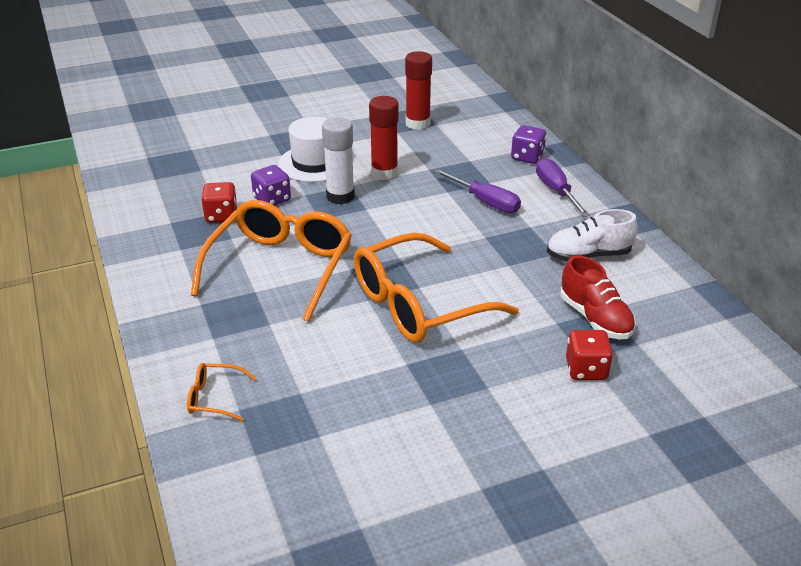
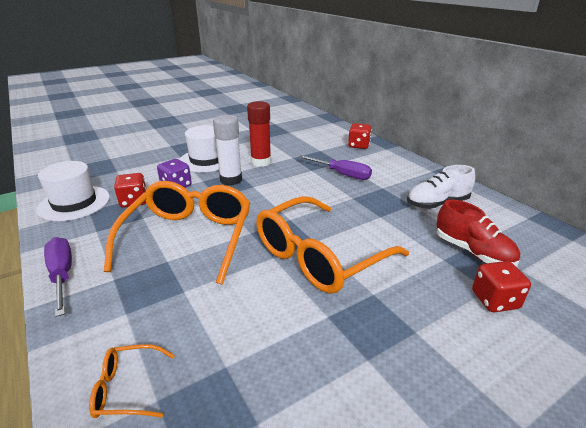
camera: 10 degrees left, 5 degrees down
(153, 211) = (74, 203): none -> white hat
(417, 123) = (276, 132): red glue stick -> none
(527, 157) = (358, 145): purple dice -> red dice
(556, 191) = (389, 163): purple screwdriver -> purple screwdriver (62, 275)

